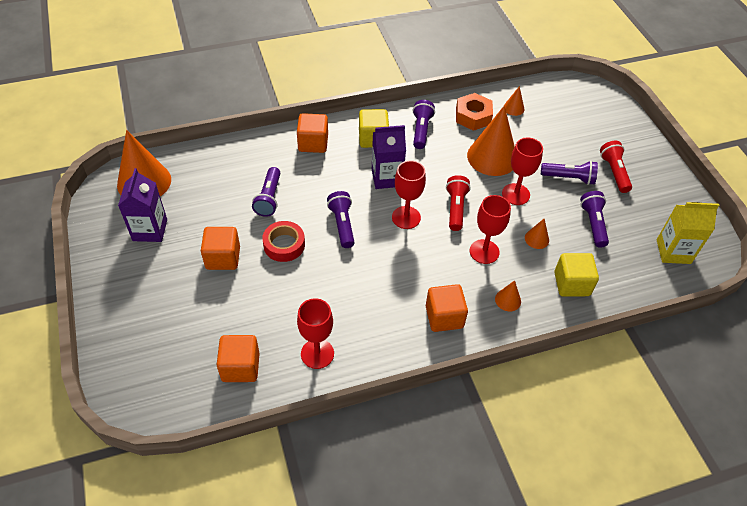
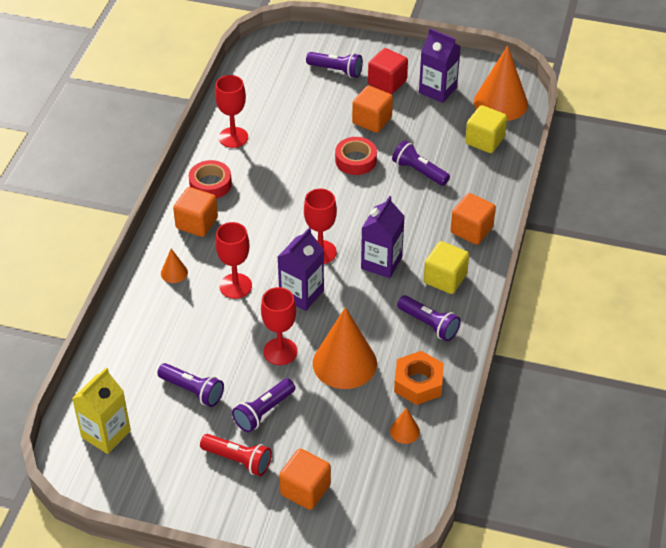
camera: 125 degrees right, 5 degrees down
(159, 271) = (387, 82): none -> red cube
(240, 367) = (259, 95): orange cube -> orange cube (305, 490)
(342, 225) = (348, 205): purple flashlight -> purple flashlight (336, 70)
(391, 335) = (210, 184): none -> red tape
(456, 208) = (301, 294): red flashlight -> purple carton
(536, 239) = (215, 333): orange cone -> none
(571, 284) = (148, 327): yellow cube -> yellow cube (484, 141)

